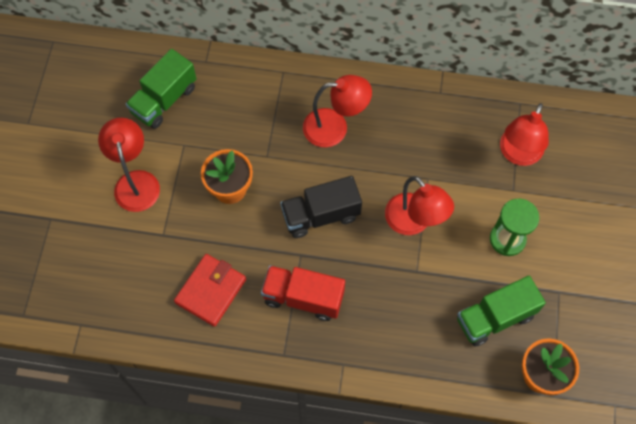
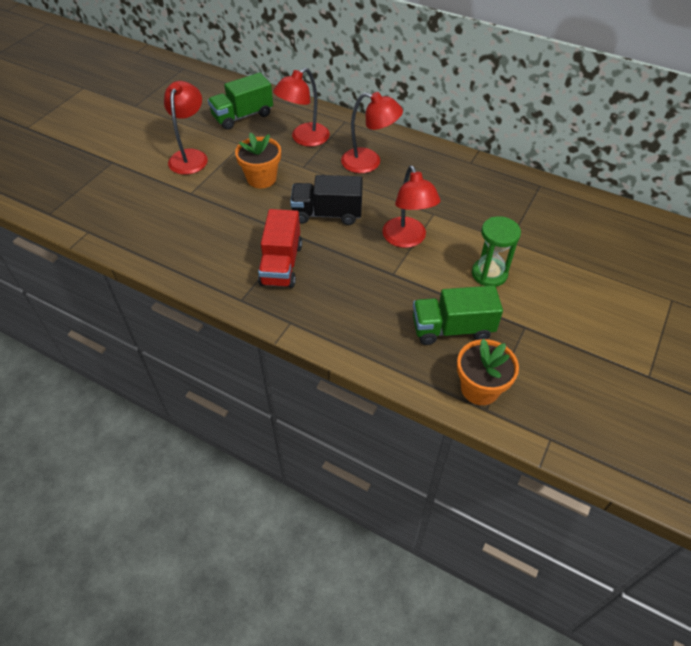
camera: 20 degrees right, 15 degrees down
(211, 291) = (206, 238): red wallet -> none
(303, 297) = (281, 264): red truck -> red truck turned 120 degrees counterclockwise
(518, 154) = (524, 218): red lamp -> red lamp (304, 139)

